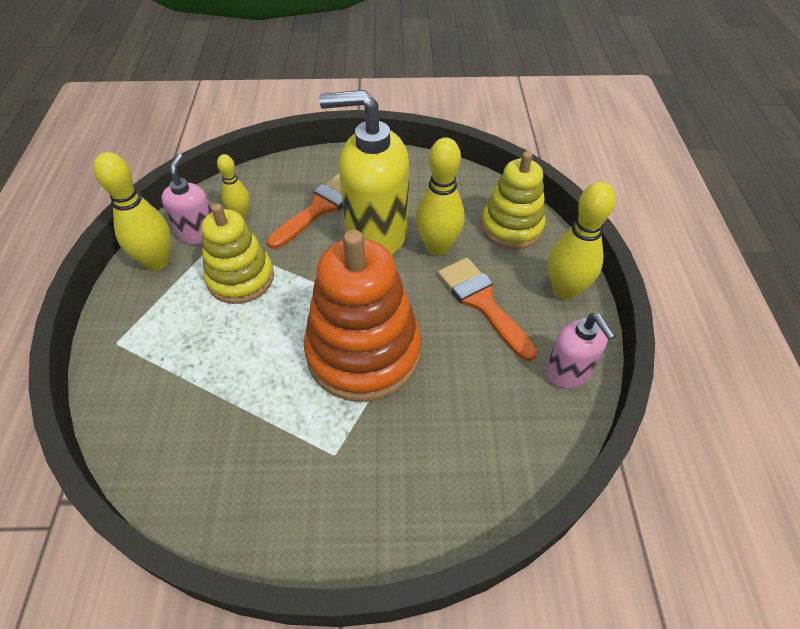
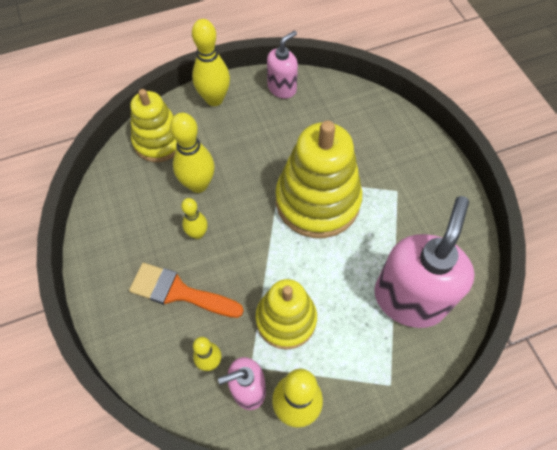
camera: 110 degrees left, 10 degrees up
(185, 401) = (409, 299): none -> pink soap dispenser
(363, 352) = (317, 201): orange stacking toy -> yellow stacking toy
(376, 234) = (197, 234): yellow soap dispenser -> yellow bowling pin
(482, 302) = (244, 143): orange brush -> none

